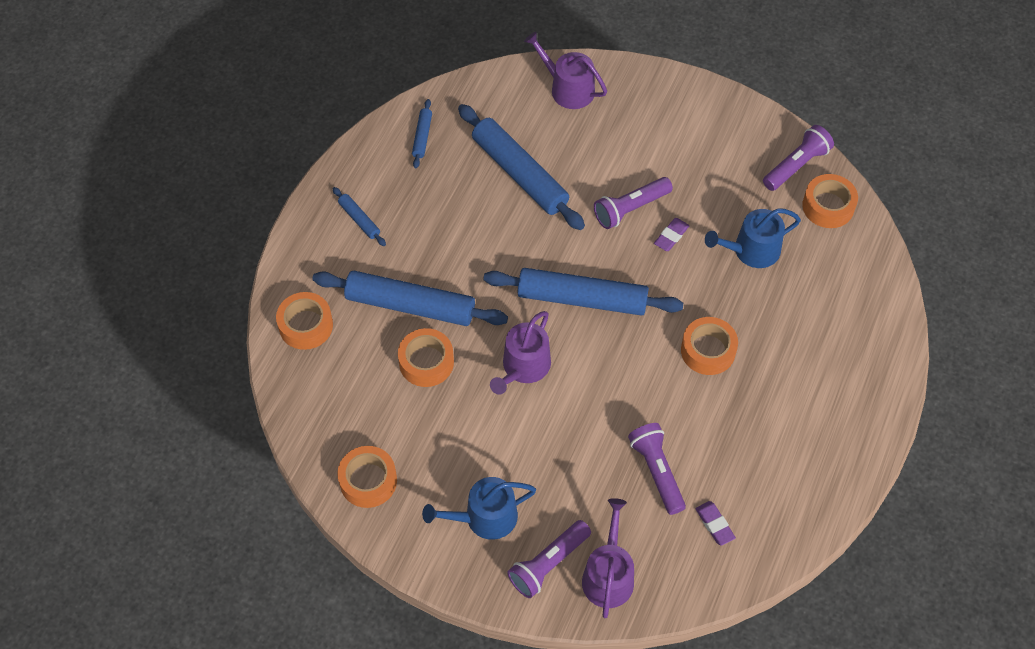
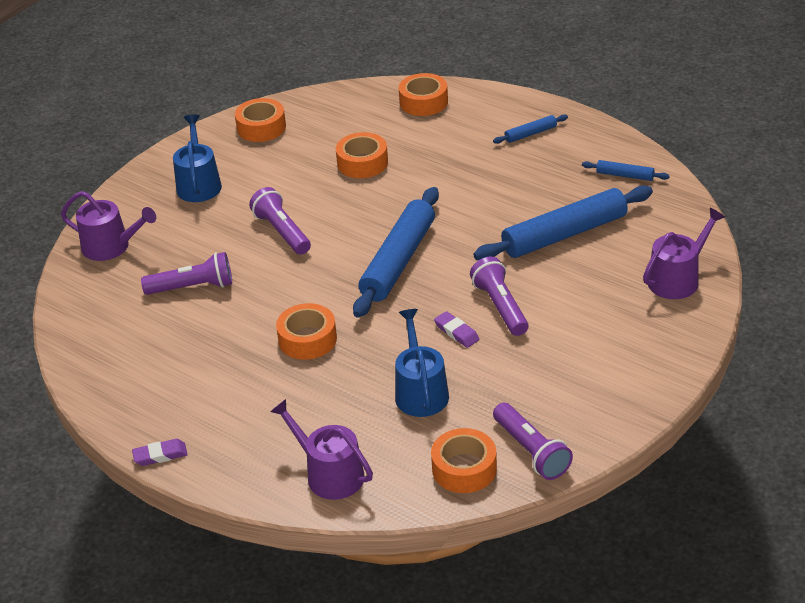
camera: 105 degrees right, 20 degrees down
(410, 305) = (425, 157): blue rolling pin -> none
(523, 367) = (335, 217): purple watering can -> purple watering can (329, 474)
(548, 564) = (139, 214): purple flashlight -> purple flashlight (282, 232)
(714, 524) = (123, 317): purple eraser -> purple eraser (160, 455)

